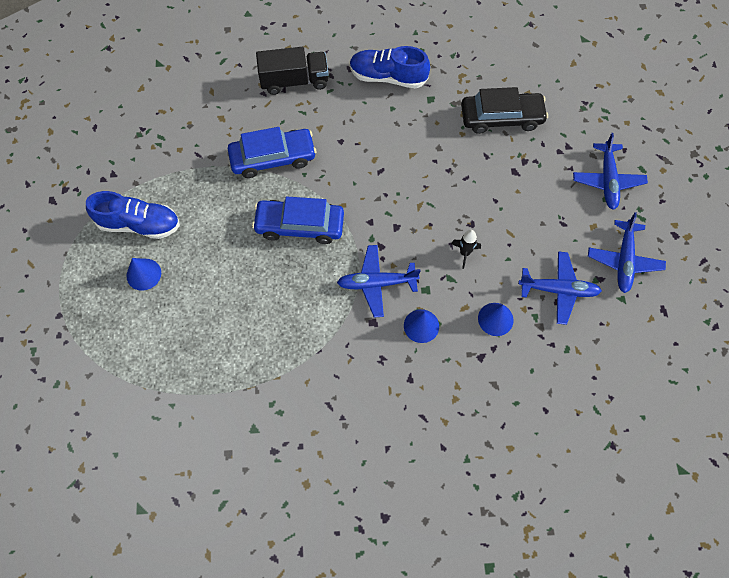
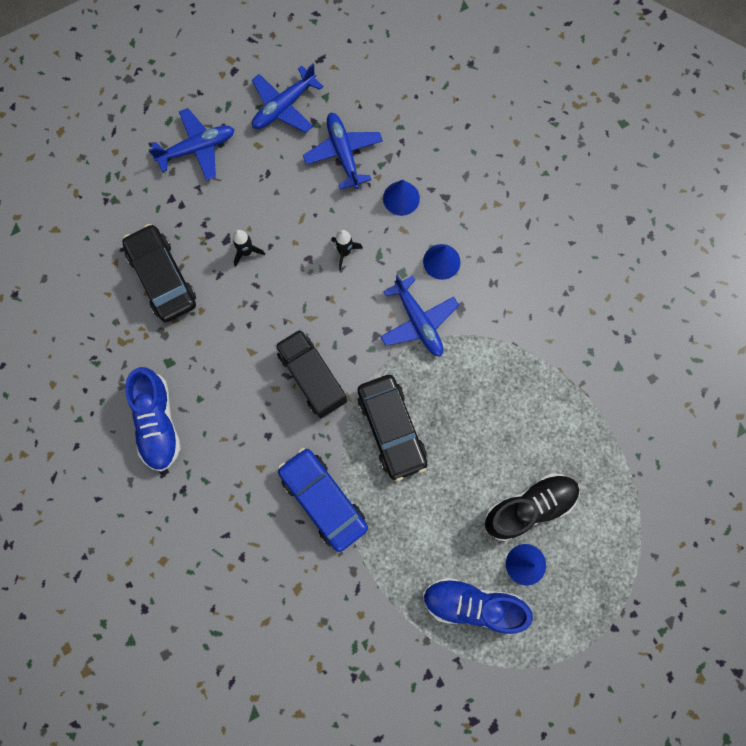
camera: 115 degrees left, 10 degrees up
(139, 224) = (473, 604): blue shoe -> blue shoe turned 60 degrees counterclockwise
(183, 297) = (529, 507): none -> black shoe
(294, 81) = (208, 529): black truck -> black truck (312, 378)
(299, 225) = (391, 429): blue car -> black car
(497, 182) = (246, 252): none -> black rocket
(624, 261) = (284, 106): blue plane -> blue plane turned 150 degrees clockwise

